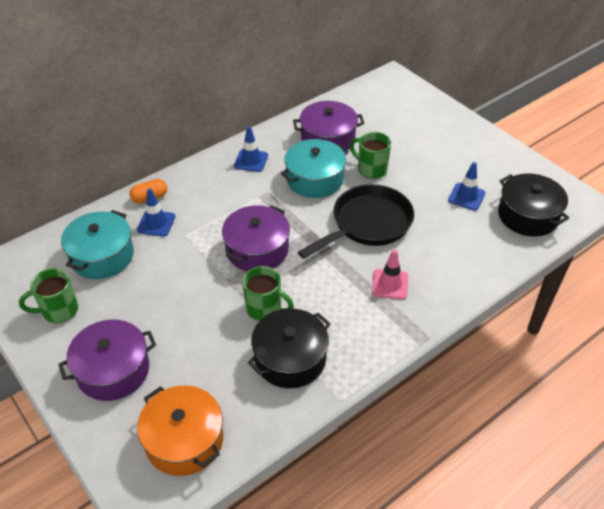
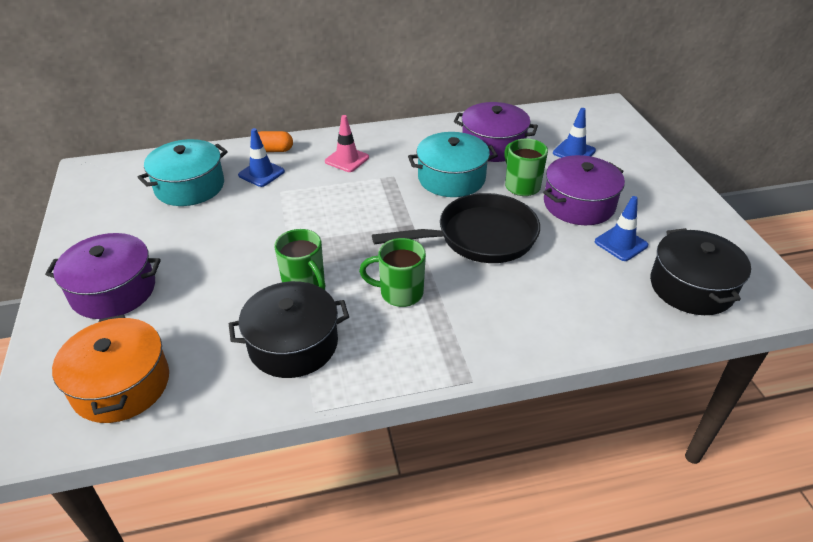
camera: 25 degrees right, 5 degrees down
(59, 311) = (112, 221): green mug -> green mug (399, 293)
(251, 161) = (396, 144): blue traffic cone -> blue traffic cone (574, 152)
(257, 249) = (341, 225): purple pot -> purple pot (579, 204)
(390, 284) = (463, 306): pink traffic cone -> pink traffic cone (347, 159)

